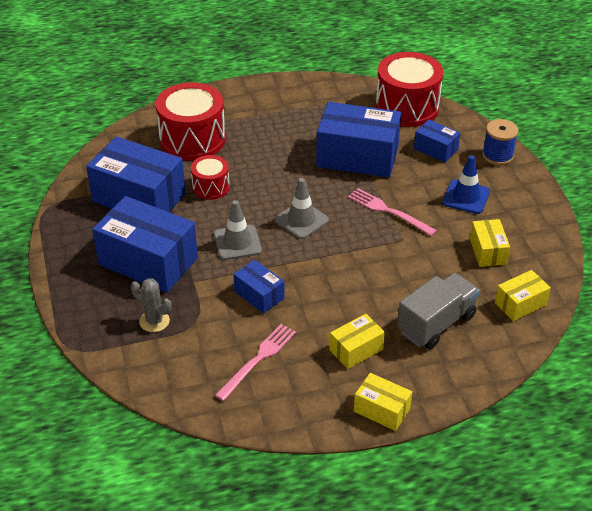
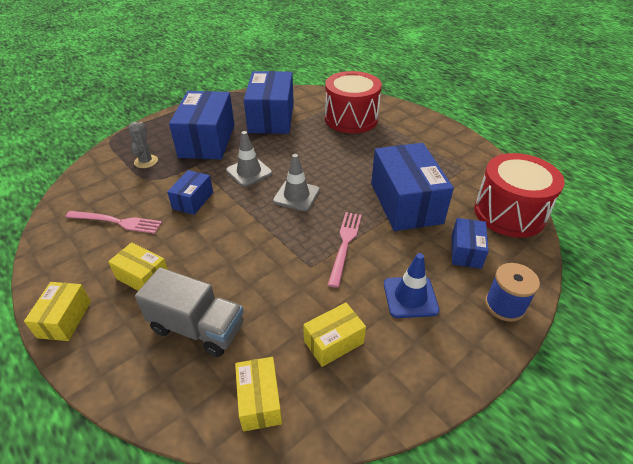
camera: 65 degrees right, 0 degrees up
(211, 187) = (304, 142): red drum -> none
(520, 304) = (259, 401): yellow box -> yellow box turned 45 degrees clockwise

